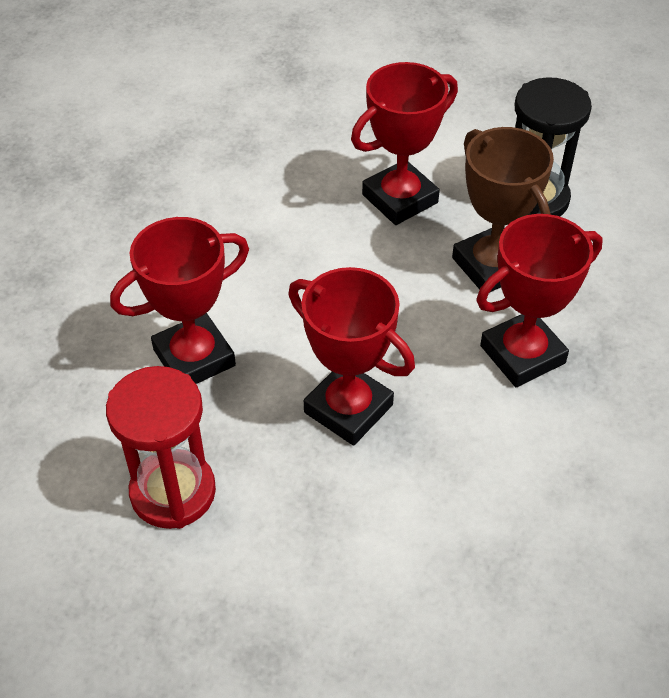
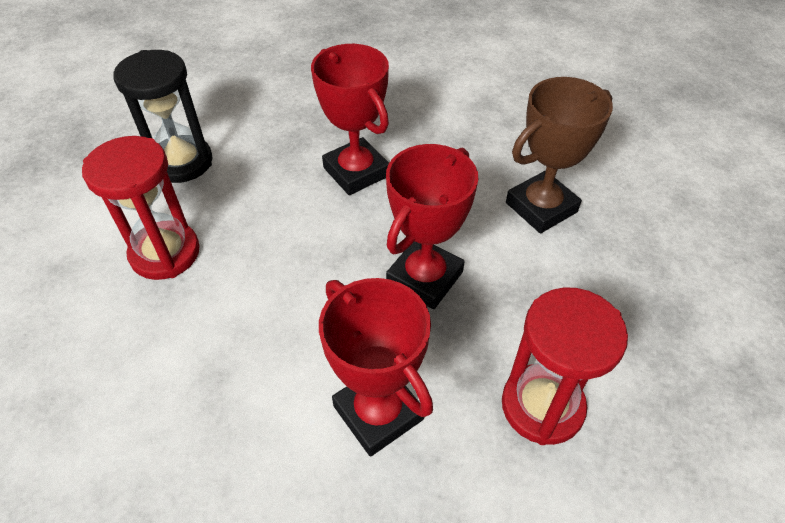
camera: 95 degrees left, 0 degrees up
(400, 199) = (165, 253): red trophy -> red hourglass
(491, 266) = (260, 189): brown trophy -> brown trophy (541, 207)

